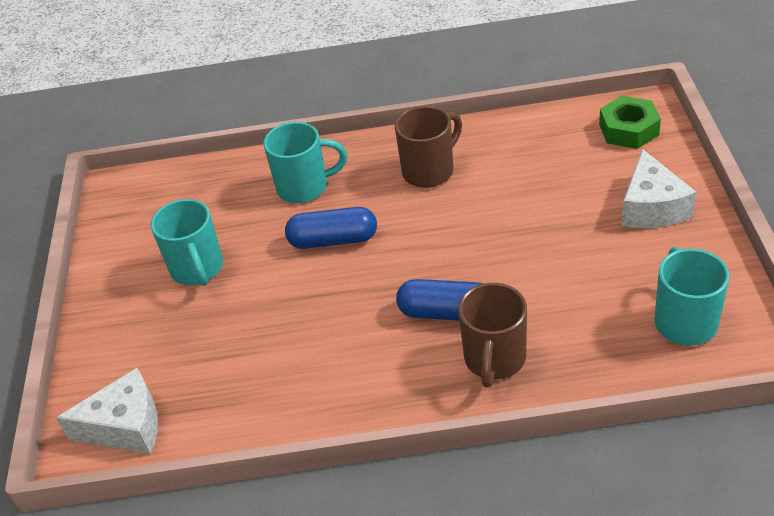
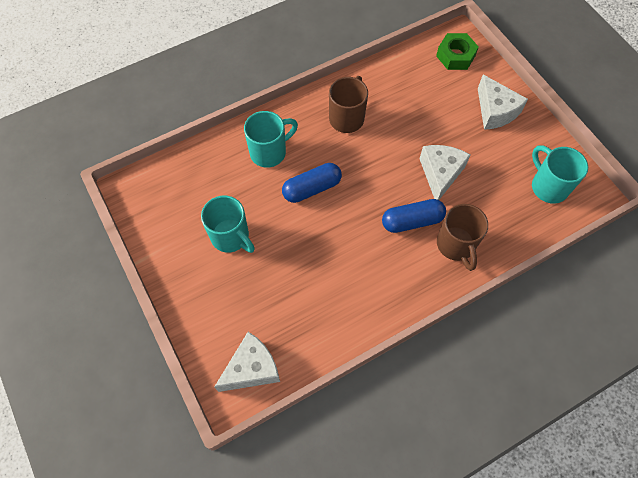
camera: 30 degrees left, 20 degrees up
(523, 265) = (440, 174): none -> white cheese

